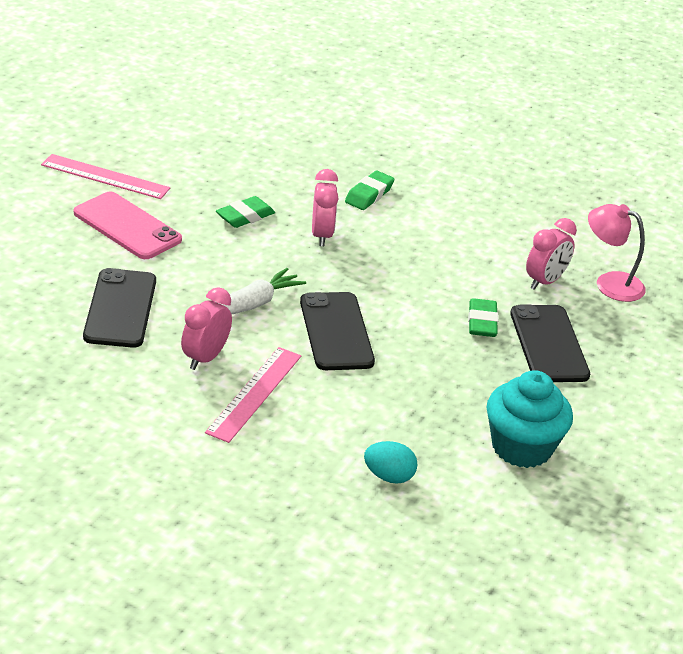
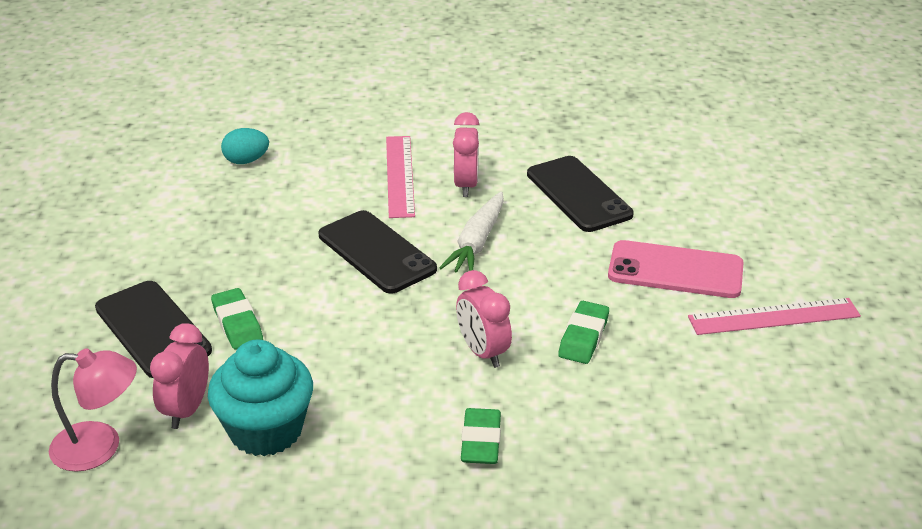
camera: 155 degrees right, 0 degrees up
(521, 447) = (143, 221): turquoise cupcake -> turquoise cupcake (266, 430)

